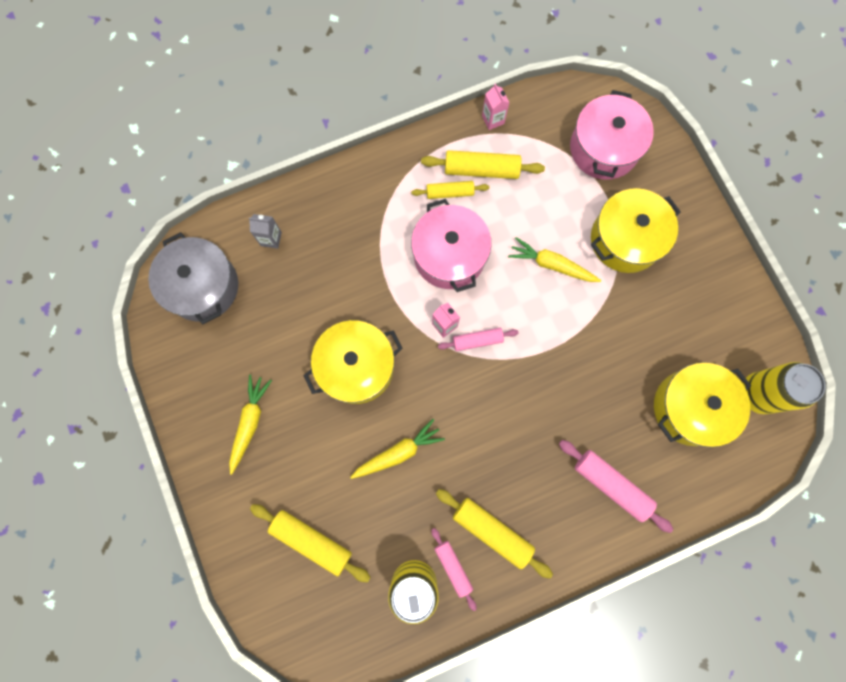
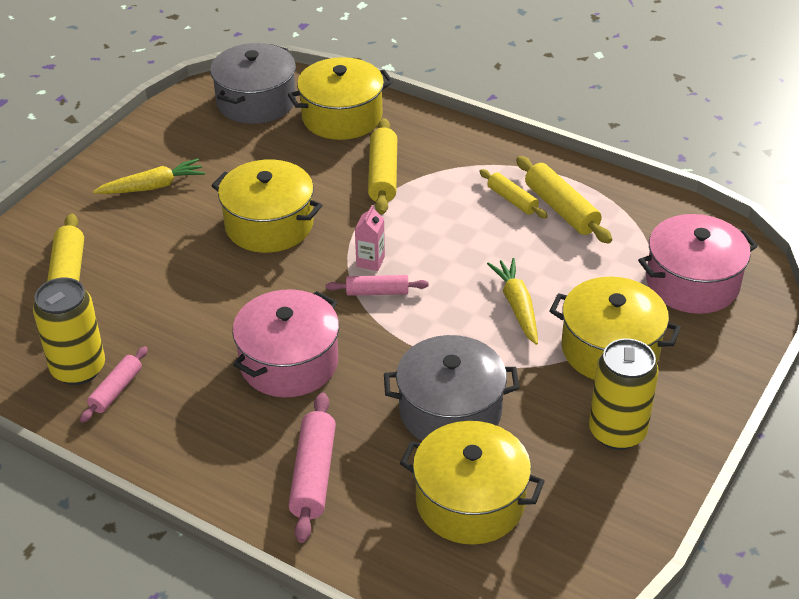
camera: 55 degrees right, 35 degrees down
(271, 239) = (342, 117): grey carton -> yellow pot
(398, 452) = (207, 293): yellow carrot -> none
(449, 255) = (447, 230): pink pot -> pink pot (289, 362)
(477, 340) = (377, 292): pink rolling pin -> pink rolling pin turned 45 degrees counterclockwise
(492, 531) = (179, 401): yellow rolling pin -> yellow rolling pin (383, 175)
(493, 120) = (623, 191): pink carton -> none
(613, 369) = (450, 411): none -> grey pot
(758, 393) = (550, 559): yellow can -> yellow can (617, 432)

